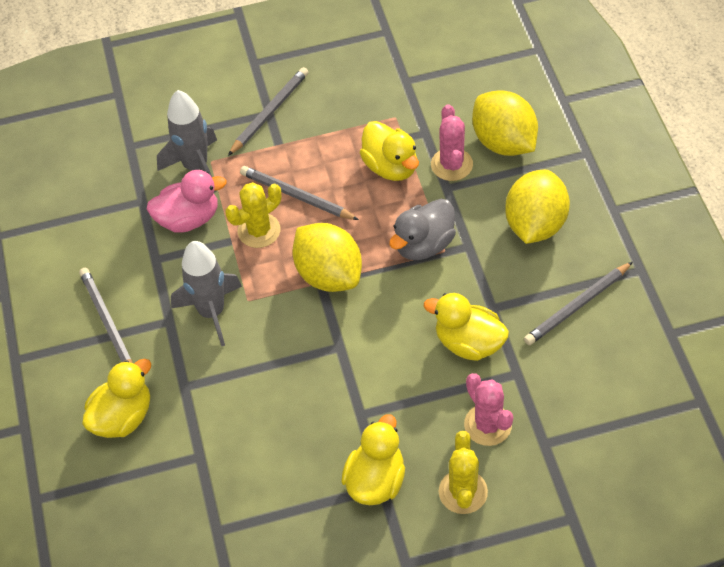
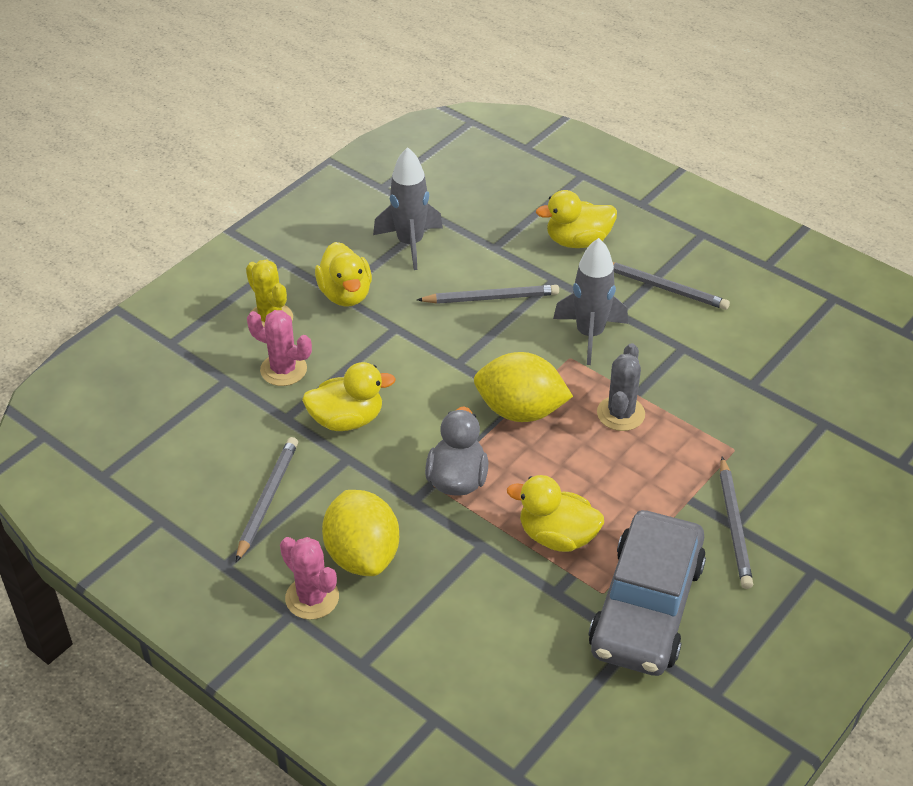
camera: 140 degrees right, 10 degrees down
(123, 417) = (577, 241): yellow duck -> yellow duck turned 75 degrees clockwise
(188, 219) = (693, 391): pink duck -> none
(196, 167) = (741, 437): grey rocket -> grey rocket (410, 243)
(259, 230) = (620, 414): yellow cactus -> grey cactus
(297, 196) = (619, 460): grey pencil -> grey pencil (490, 298)
(376, 95) = (646, 606): none -> grey car
(451, 164) = (497, 572): pink cactus -> pink cactus (312, 598)
(504, 142) = (462, 627): yellow lemon -> none

